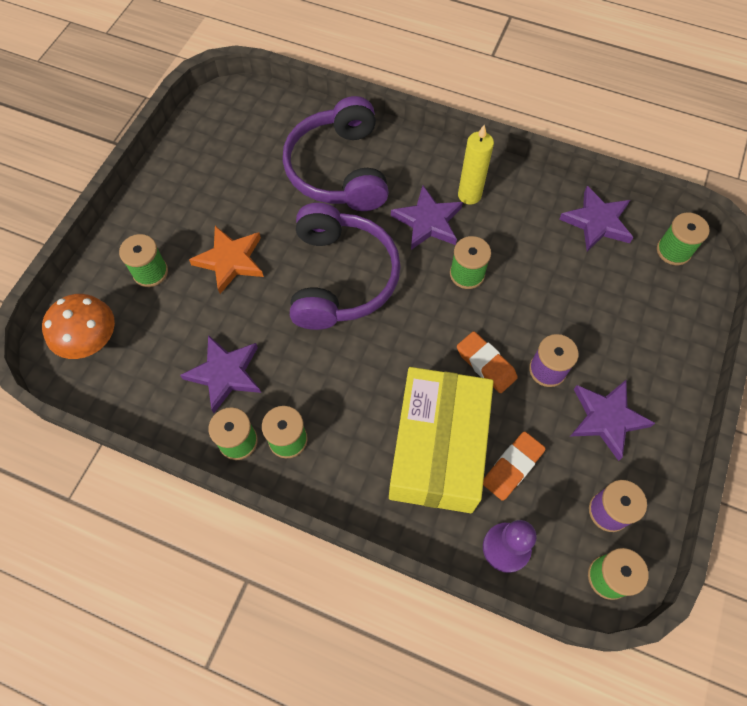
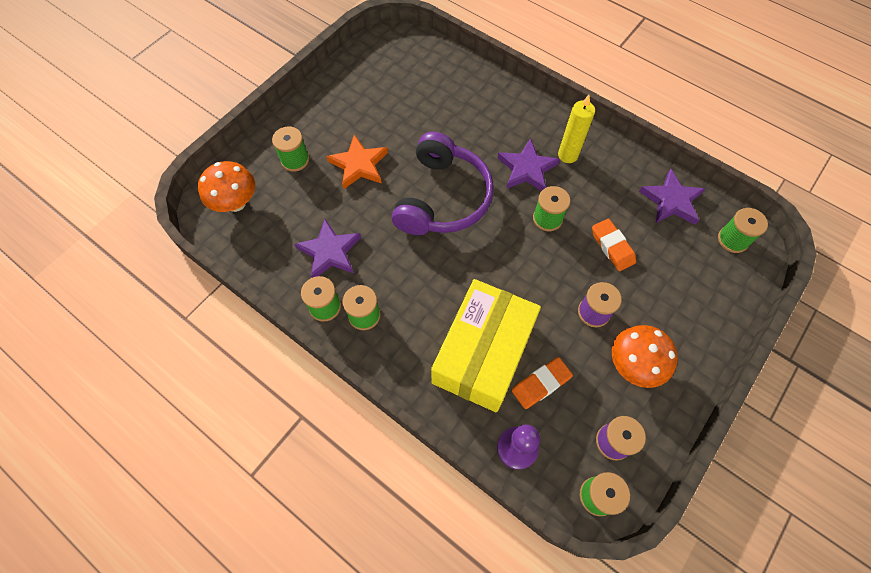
camera: 15 degrees right, 0 degrees up
(339, 169) = (466, 112): purple headphones -> none
(486, 364) = (542, 295): orange eraser -> orange eraser (612, 247)
(606, 418) = (633, 365): purple star -> orange mushroom

